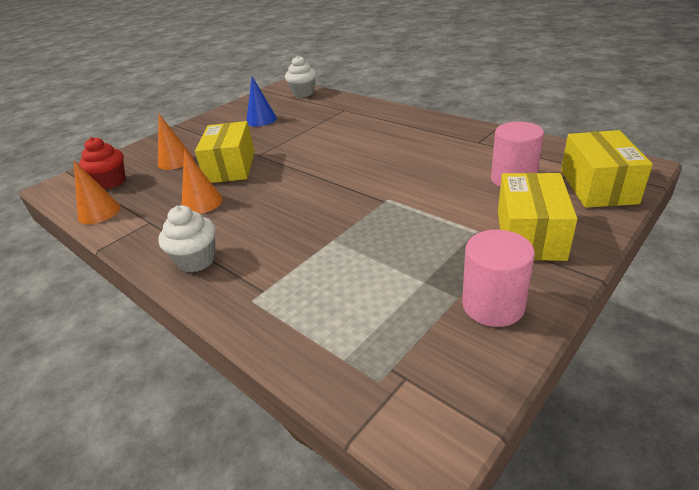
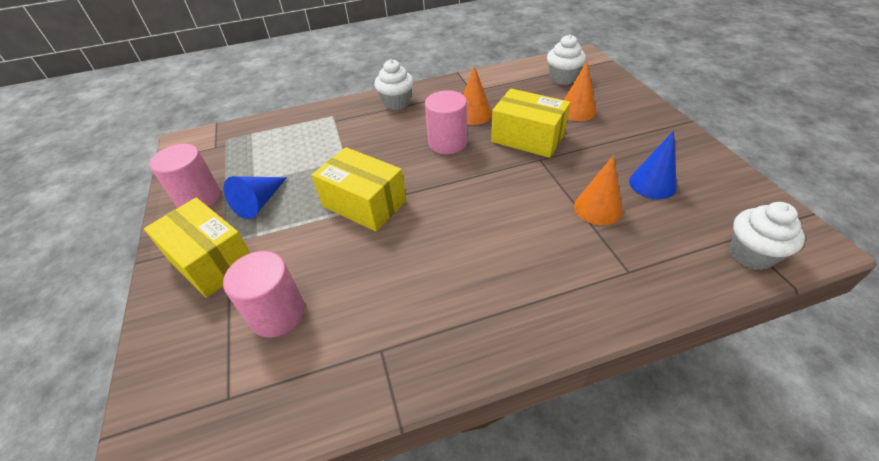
camera: 120 degrees right, 10 degrees up
(99, 212) = (511, 72): orange cone -> orange cone (598, 208)
(111, 182) = (563, 78): red cupcake -> white cupcake
(262, 197) = (447, 143): none -> pink cylinder
(444, 255) = (259, 202): none -> blue cone
(597, 186) = (180, 373): yellow box -> yellow box (364, 203)

